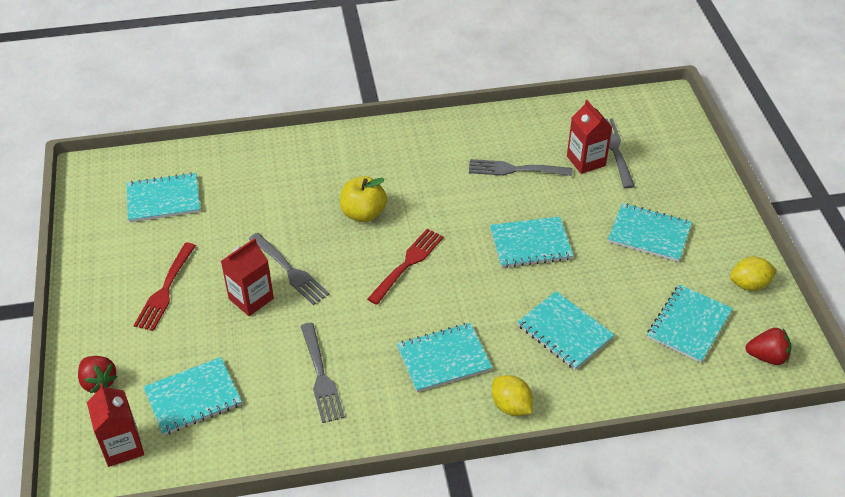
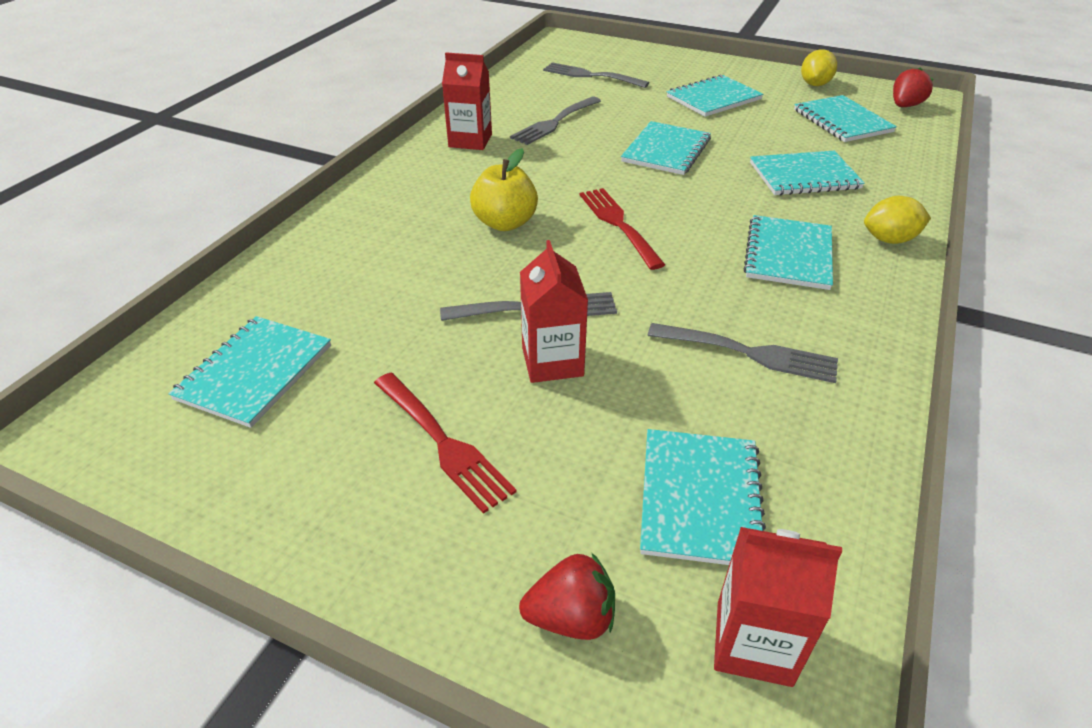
camera: 55 degrees left, 5 degrees down
(586, 161) = (588, 90): red carton -> red carton (470, 140)

